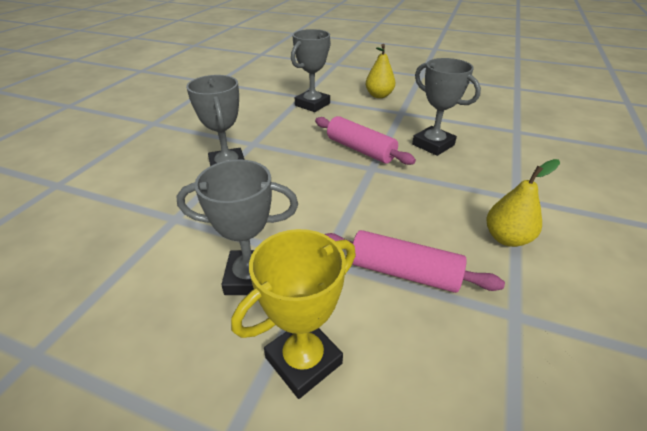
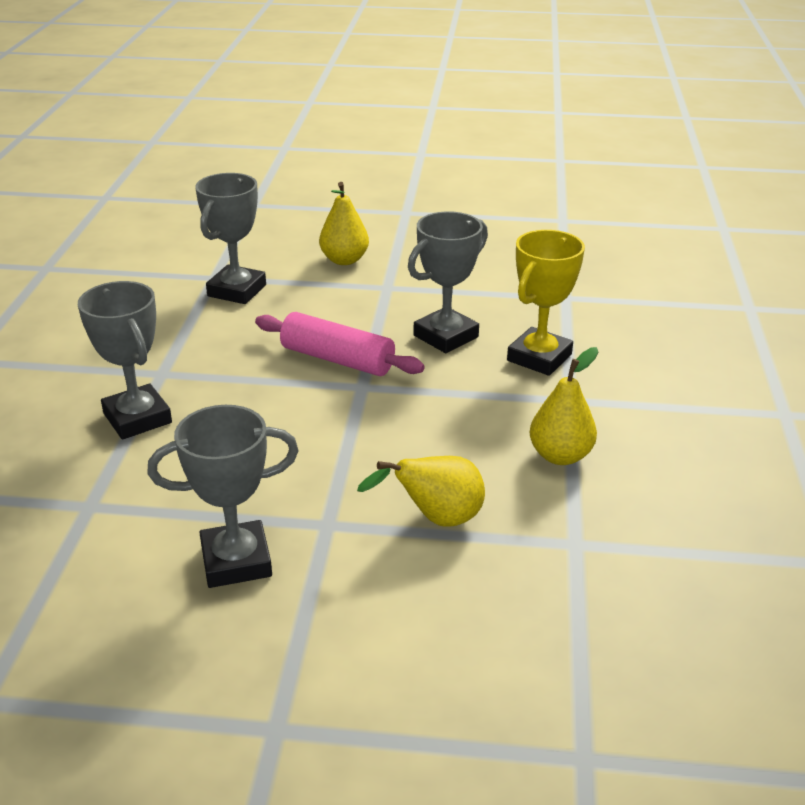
camera: 15 degrees left, 5 degrees down
(303, 360) = (336, 636): yellow trophy -> yellow trophy (539, 357)
(404, 272) = (436, 519): pink rolling pin -> yellow pear
(433, 145) = (445, 336): grey trophy -> grey trophy turned 75 degrees counterclockwise

